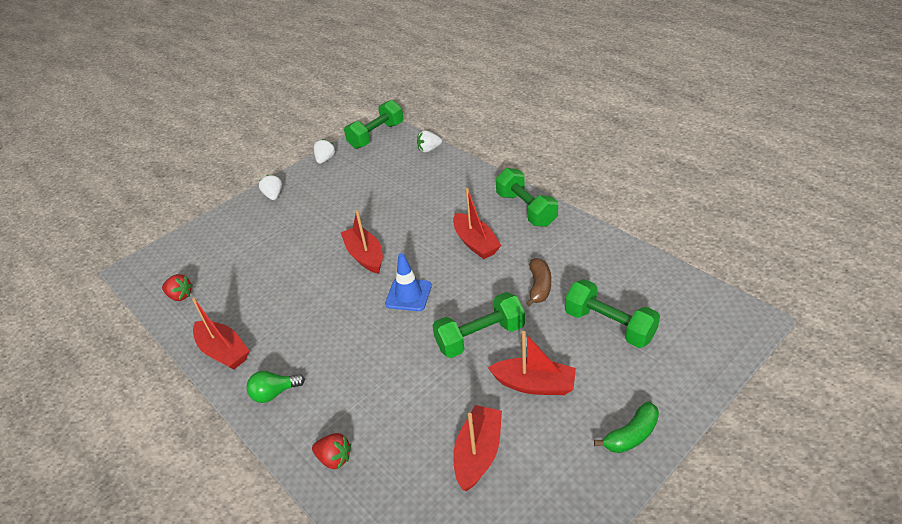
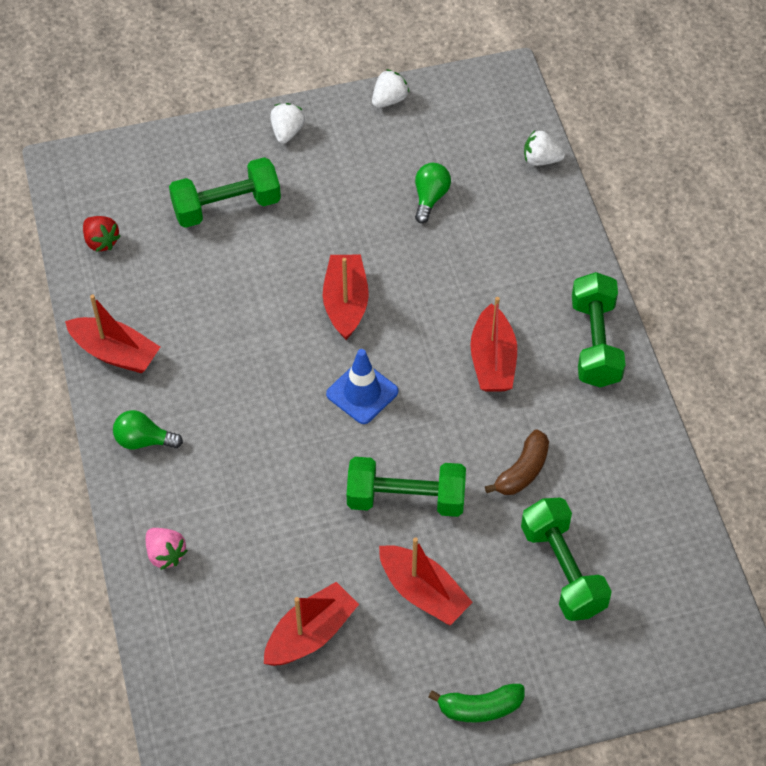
camera: 25 degrees right, 15 degrees up
(223, 351) = (115, 353): red boat -> red boat turned 45 degrees counterclockwise
(334, 458) = (165, 554): red strawberry -> pink strawberry
(376, 135) = (485, 90): green dumbbell -> green dumbbell (226, 206)
(380, 189) = (430, 198): none -> green light bulb

